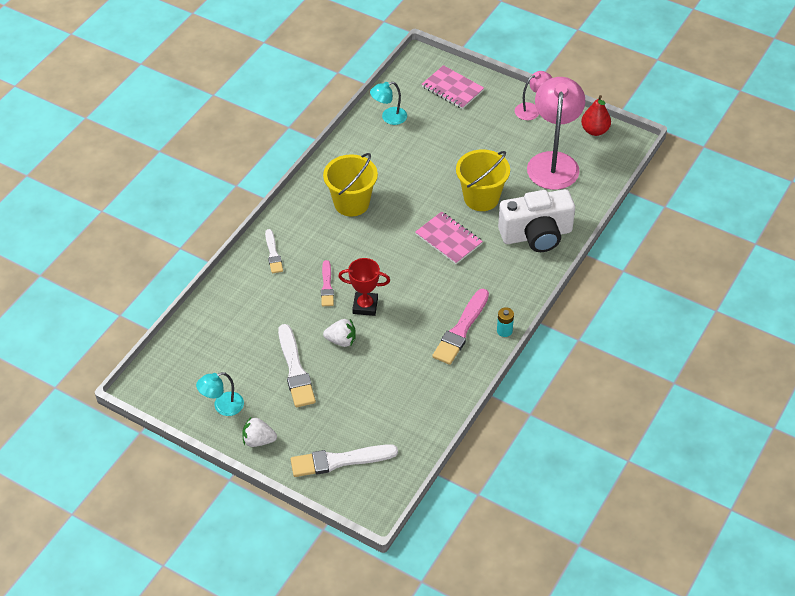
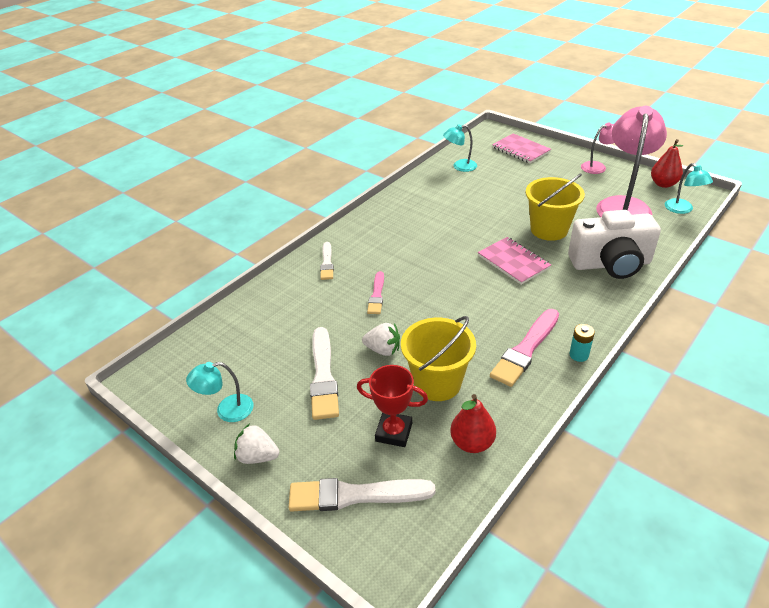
camera: 10 degrees right, 10 degrees down
(351, 203) = (415, 226): yellow bucket -> yellow bucket (437, 383)
(365, 306) = (415, 317): red trophy -> red trophy (394, 432)
(422, 413) = (472, 443): none -> red pear
(608, 164) = (682, 209): none -> turquoise lamp

